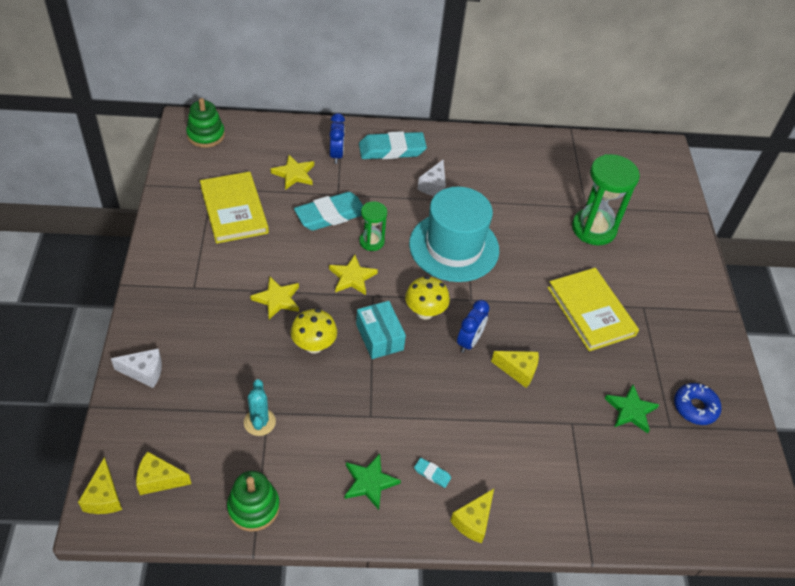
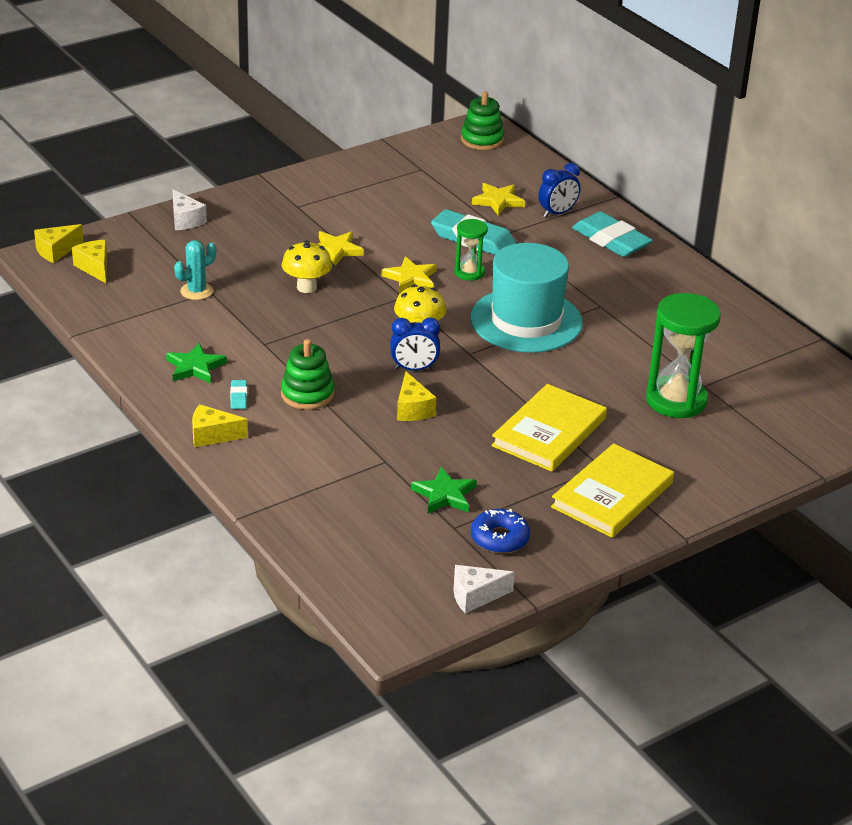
camera: 60 degrees right, 15 degrees down
(234, 210) = (410, 189): yellow book -> yellow book (612, 495)
(253, 507) = (113, 319): green stacking toy -> green stacking toy (307, 394)
(379, 337) = (358, 317): turquoise box -> none
(433, 186) = (594, 281): white cheese -> white cheese (475, 596)

